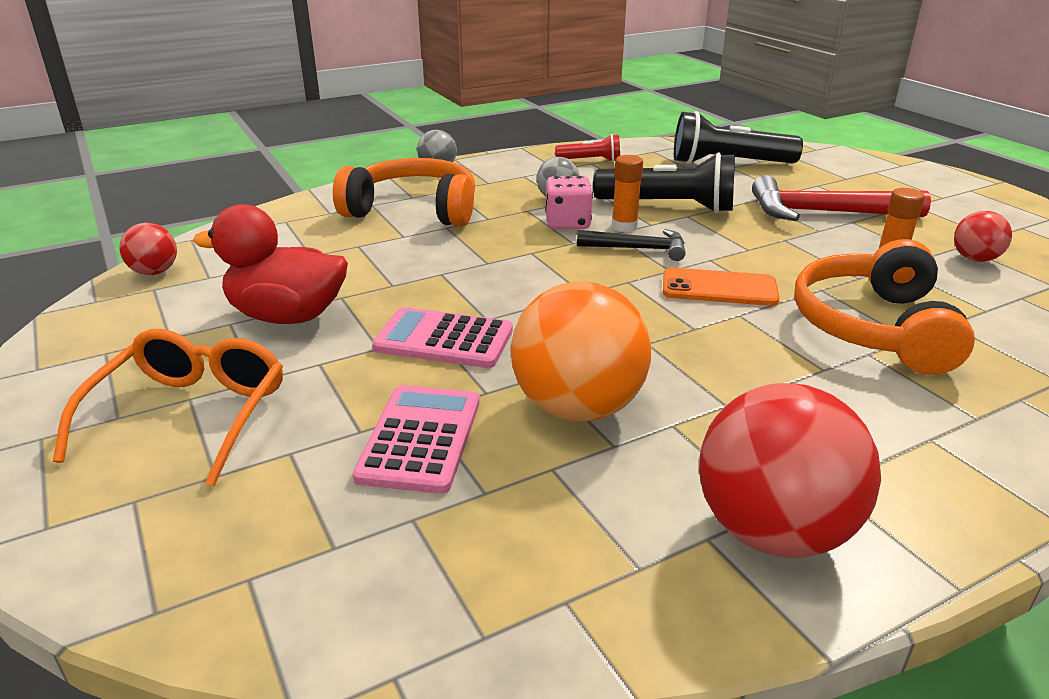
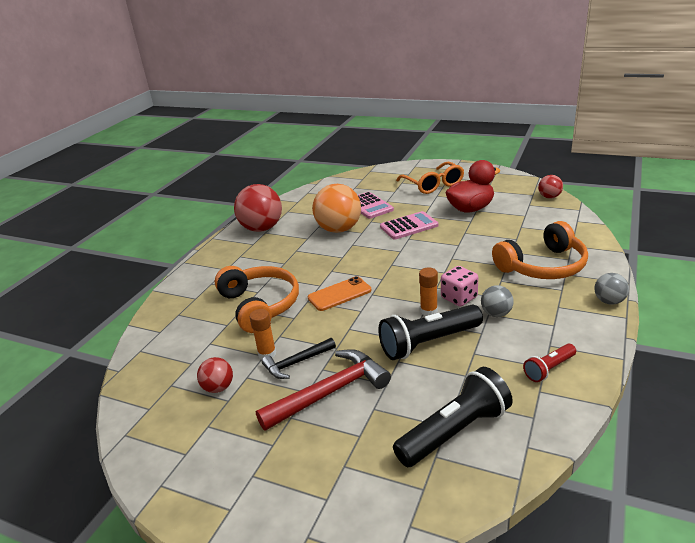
camera: 145 degrees right, 0 degrees up
(638, 249) = (401, 299): black hammer -> black hammer (296, 363)

